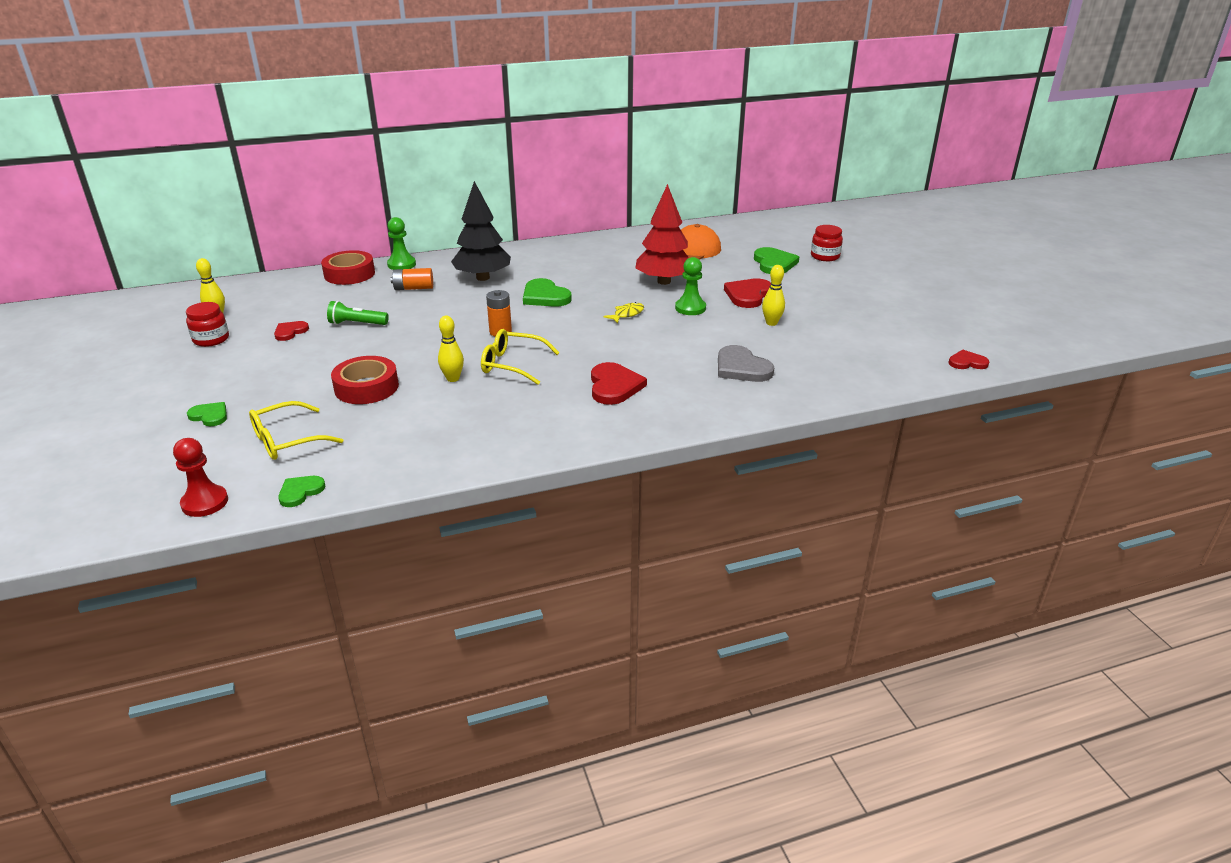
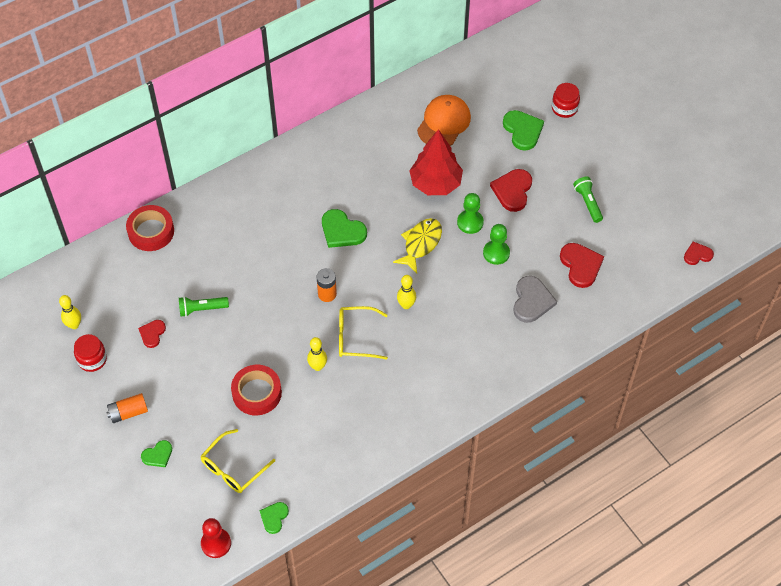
camera: 15 degrees left, 25 degrees up
(209, 416) = (158, 455): green heart -> green heart turned 135 degrees clockwise
(401, 264) = (190, 205): green pawn -> green pawn (496, 253)
(413, 288) = (221, 243): orange battery -> orange battery (128, 412)
(483, 278) = (275, 212): black tree -> none
(614, 386) = (443, 347): red heart -> red heart (580, 265)
(627, 314) = (421, 244): yellow fish -> yellow fish, size x1.67
(741, 368) = (532, 301): grey heart -> grey heart turned 120 degrees counterclockwise
(771, 323) = (541, 231): yellow bowling pin -> yellow bowling pin (406, 305)
(834, 312) = (588, 203): none -> green flashlight

